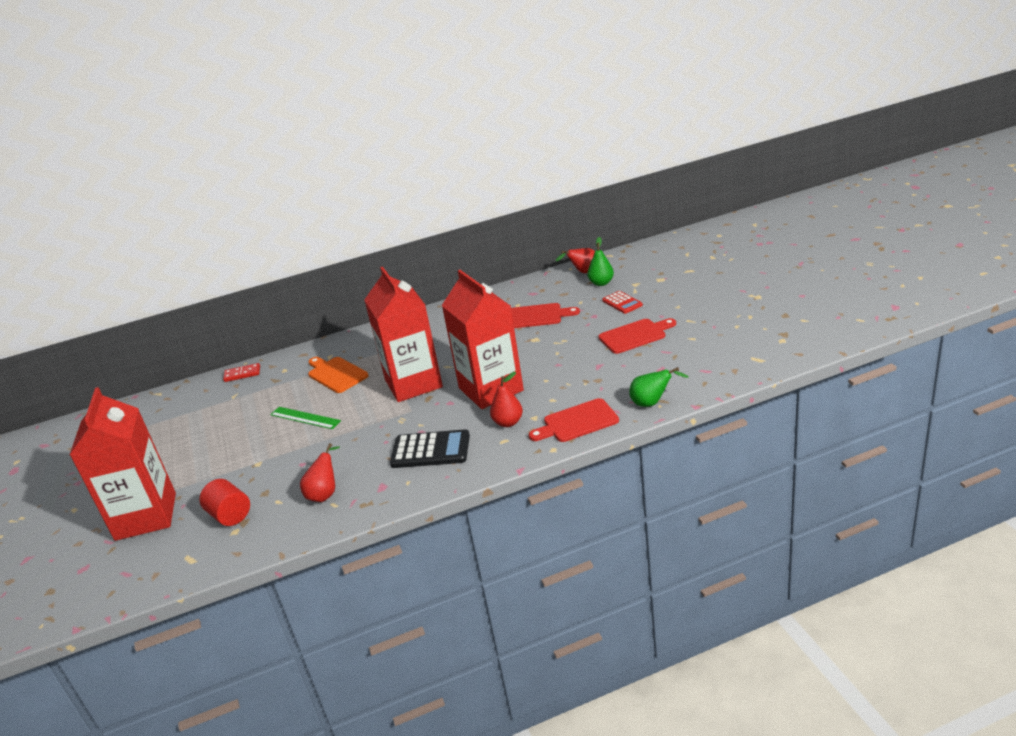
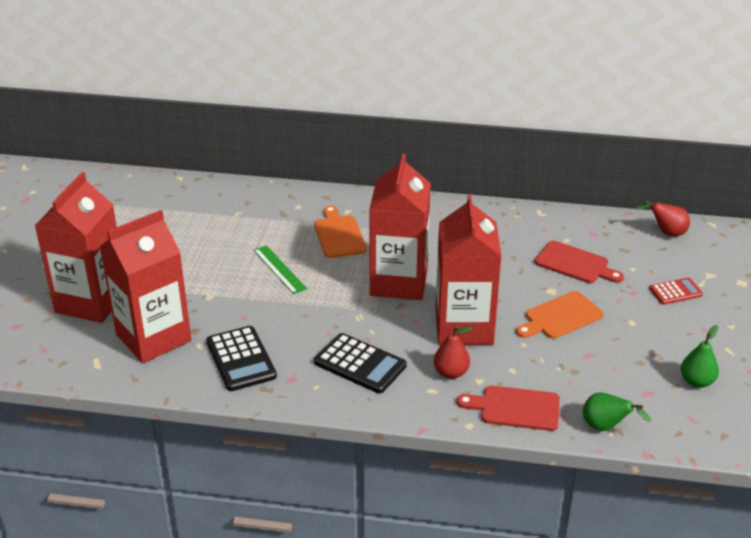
camera: 25 degrees right, 5 degrees up
(230, 515) = (153, 338): red cylinder -> red carton
(242, 374) = (260, 192): red domino -> none
(325, 493) = (241, 359): red pear -> black calculator
(556, 352) = (560, 317): none -> orange cutting board
(601, 283) = (674, 256): green pear -> green pear (696, 381)
(622, 303) = (675, 292): red calculator -> red calculator turned 105 degrees counterclockwise
(635, 335) = (655, 339): red cutting board -> none

